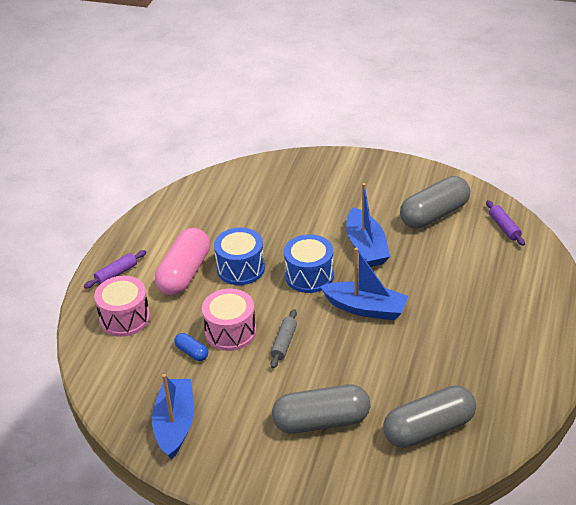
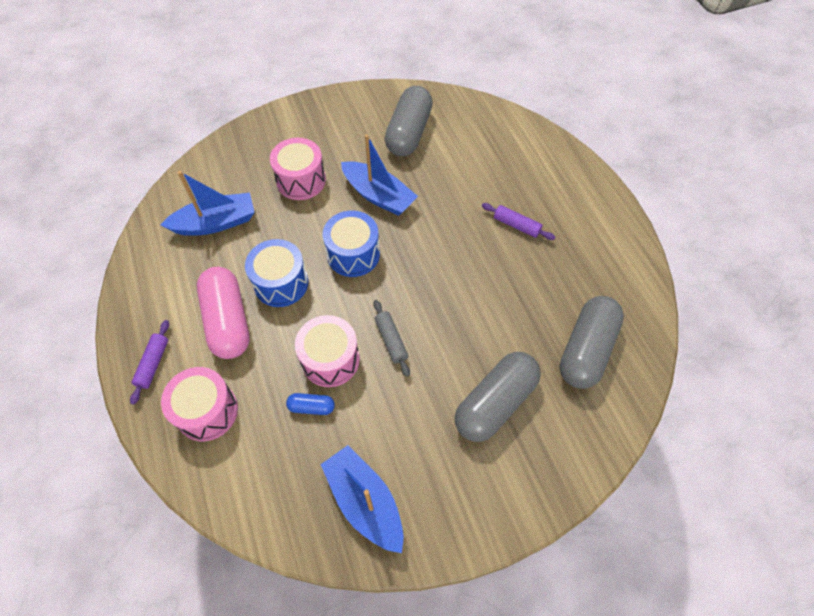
camera: 40 degrees left, 20 degrees up
(317, 210) = (301, 180): none -> pink drum
(365, 308) = (431, 259): blue boat -> blue boat (215, 223)
(504, 227) = (475, 117): purple rolling pin -> purple rolling pin (516, 225)

